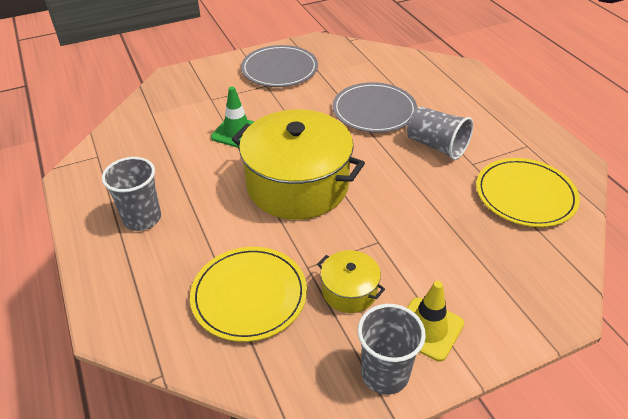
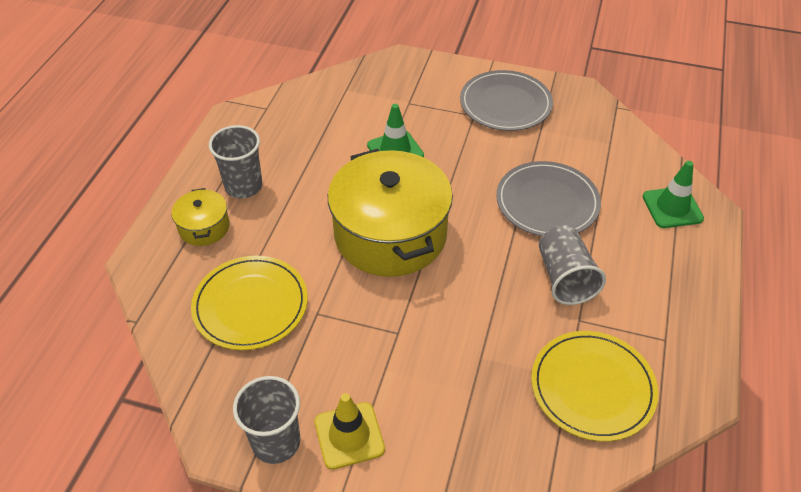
camera: 40 degrees right, 5 degrees up
(349, 291) = (325, 357): yellow pot -> yellow pot (204, 227)
(445, 77) = (672, 207): none -> green traffic cone

